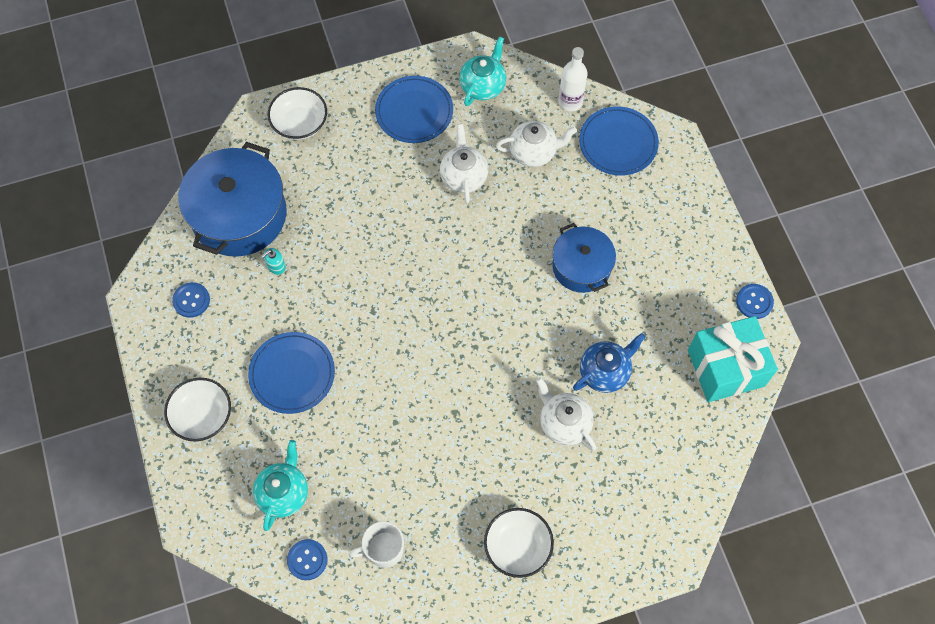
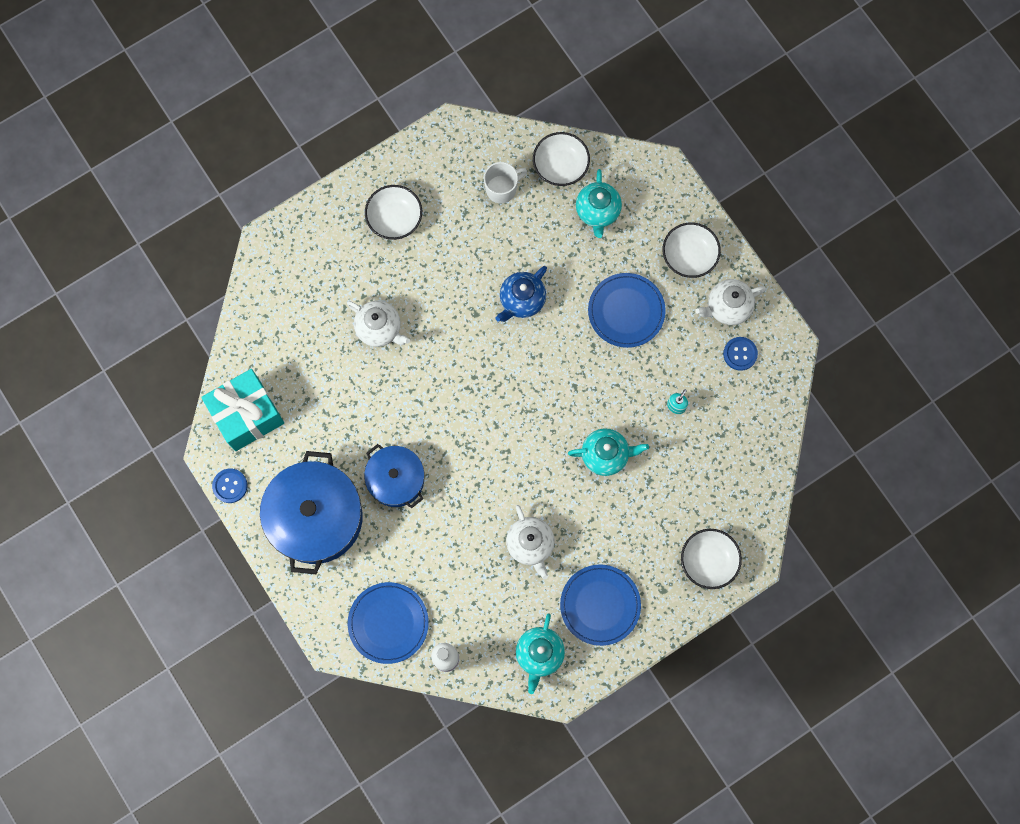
camera: 165 degrees right, 10 degrees up
(239, 215) = (730, 448): blue pot -> blue pot (316, 517)
(307, 560) = (560, 166): blue button -> white bowl
(363, 238) = (606, 455): none -> turquoise teapot
(534, 152) = (469, 590): white teapot -> white teapot (727, 307)
(605, 372) = (353, 383): blue teapot -> blue teapot (521, 300)

